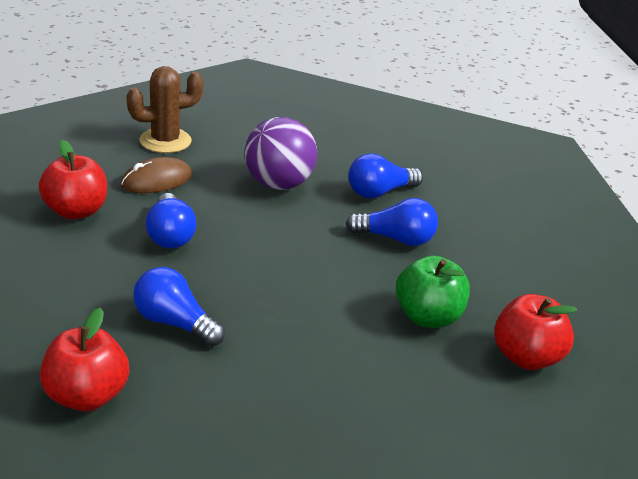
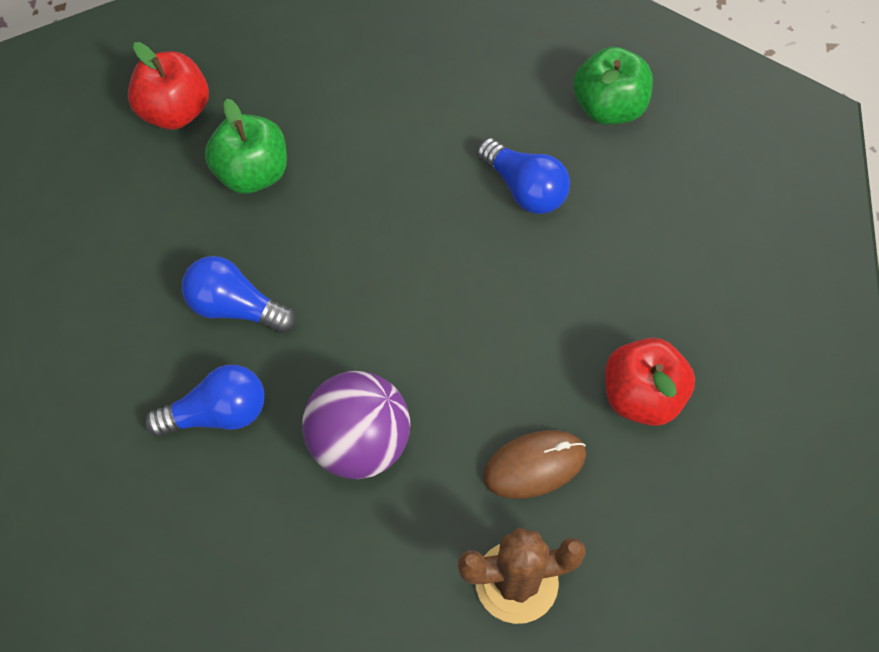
camera: 165 degrees left, 30 degrees up
(86, 396) = (609, 107): red apple -> green apple
(170, 235) = (521, 337): blue light bulb -> none

